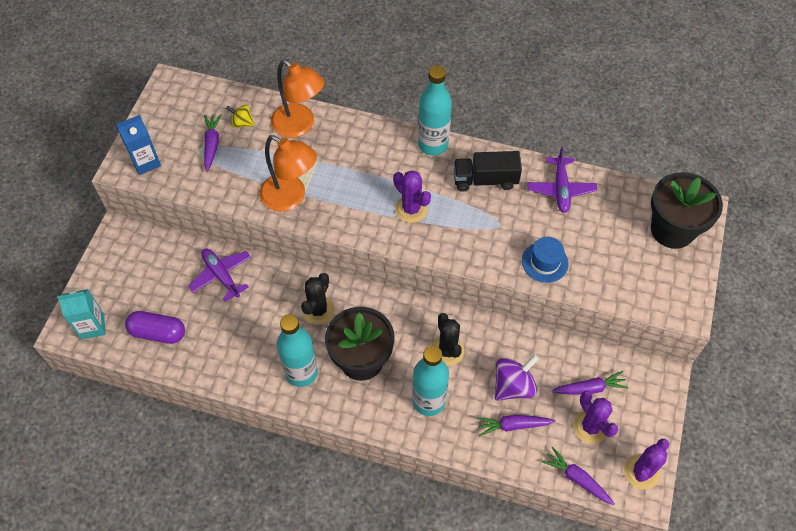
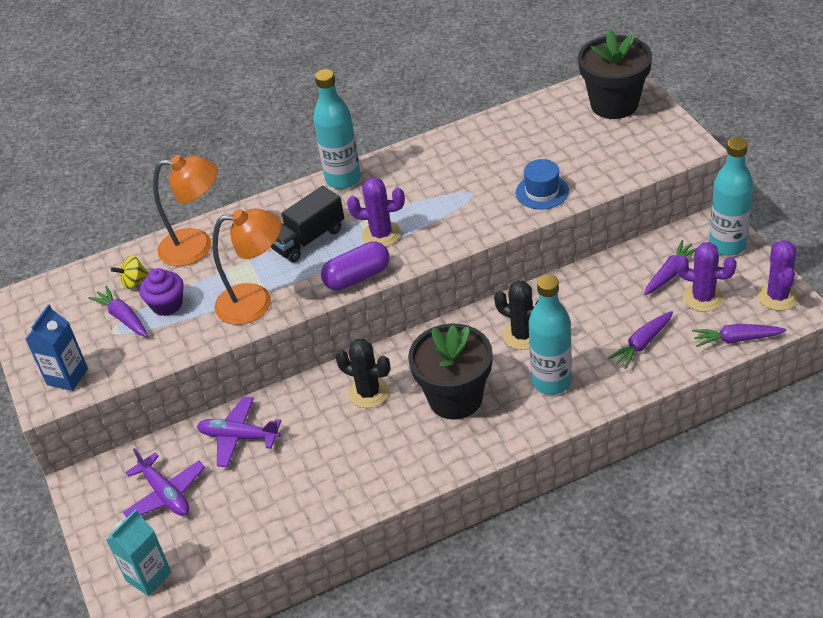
camera: 35 degrees left, 15 degrees down
(158, 333) = (227, 528): purple capsule -> purple capsule (357, 277)
(243, 156) = (167, 305): none -> purple cupcake
(301, 372) = (411, 449): turquoise bottle -> turquoise bottle (727, 245)
(318, 310) = (368, 393): black cactus -> black cactus turned 45 degrees counterclockwise
(485, 180) = (421, 172): black truck -> black truck (308, 239)
(513, 386) = (608, 317): purple spinning top -> none
(560, 189) = (493, 137): purple plane -> purple plane (165, 494)

